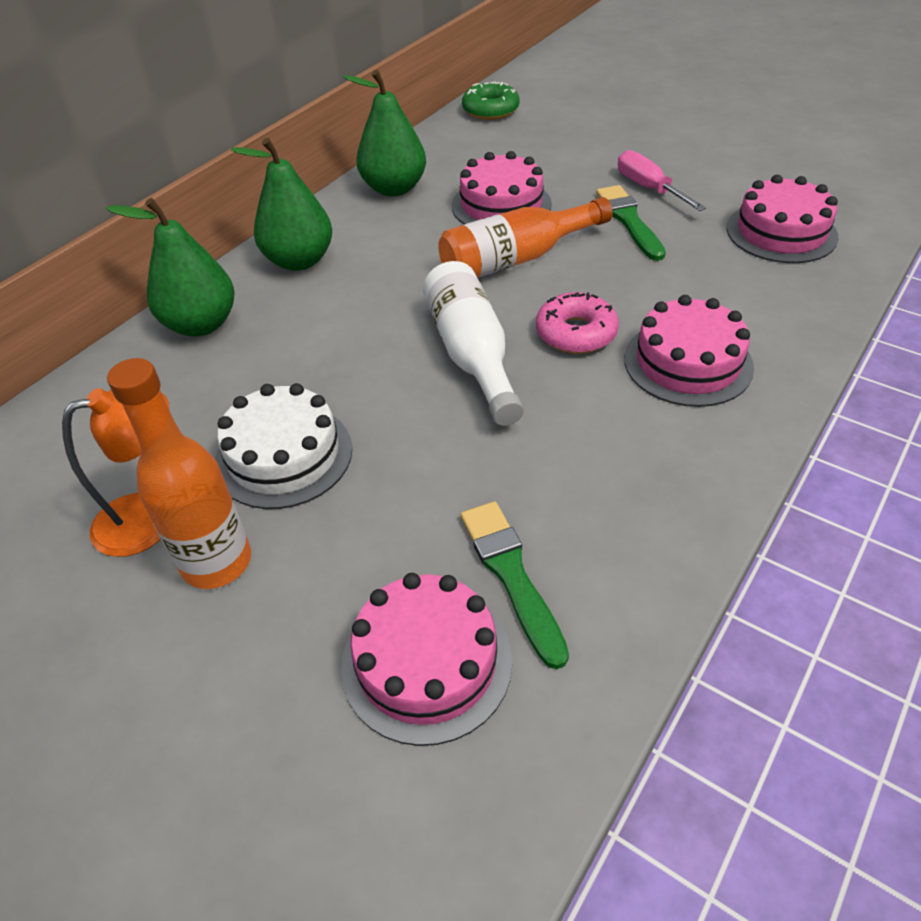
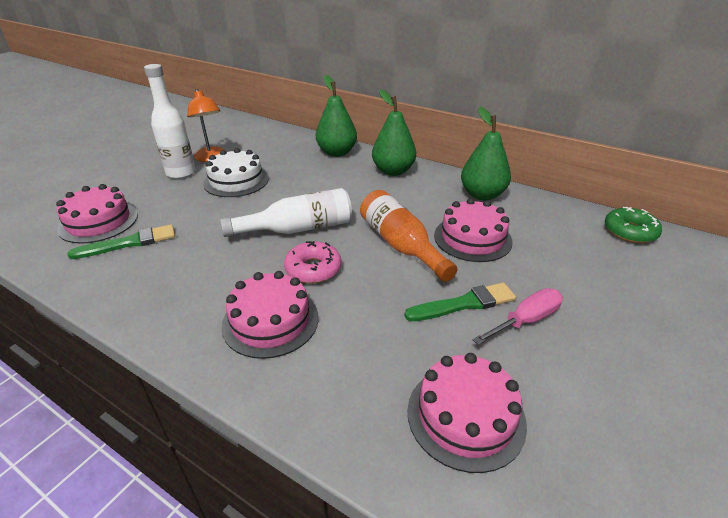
camera: 85 degrees right, 10 degrees down
(216, 562) = (181, 173): orange bottle -> white bottle

